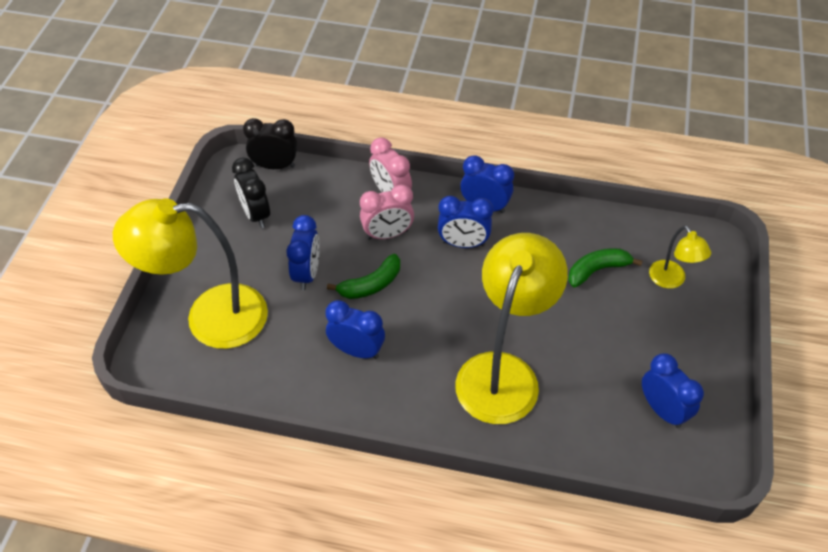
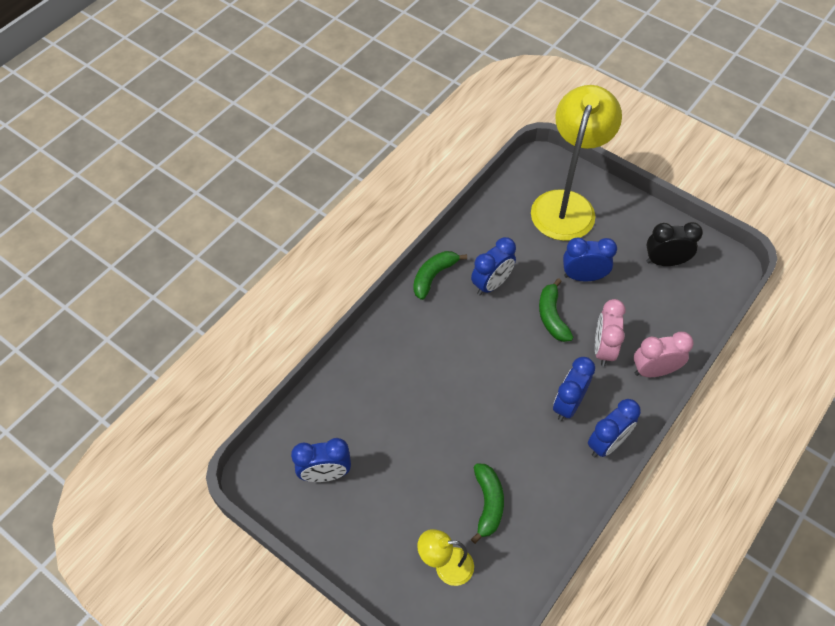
camera: 115 degrees right, 5 degrees up
(275, 166) = (722, 292): black clock -> none
(307, 274) = (583, 276): blue clock -> blue clock turned 150 degrees clockwise
(374, 410) = (433, 276): none -> green banana
(503, 372) = (421, 374): yellow lamp -> none

